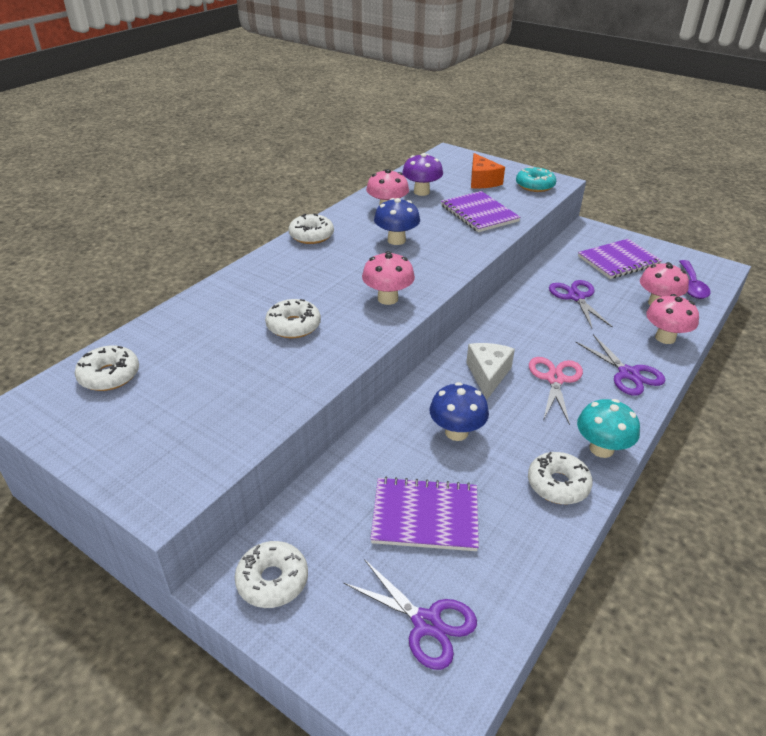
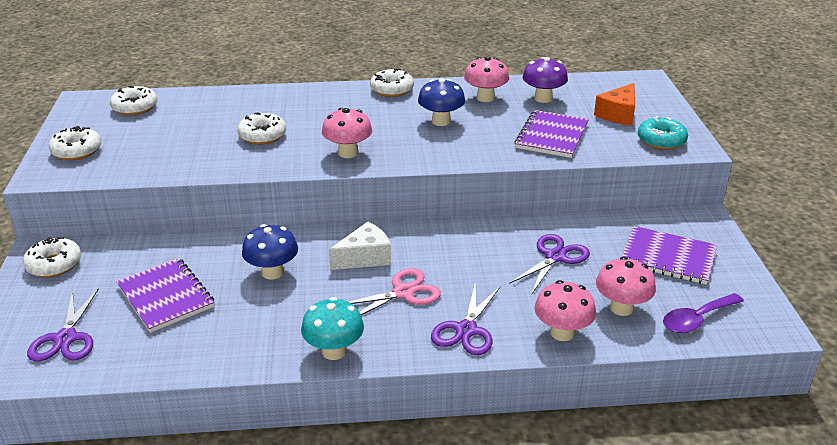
camera: 50 degrees right, 5 degrees down
(558, 484) = (262, 344): white donut -> white donut (77, 151)

